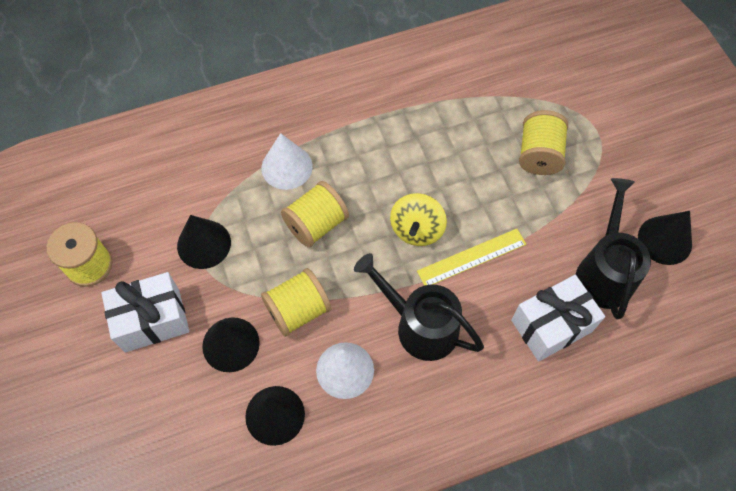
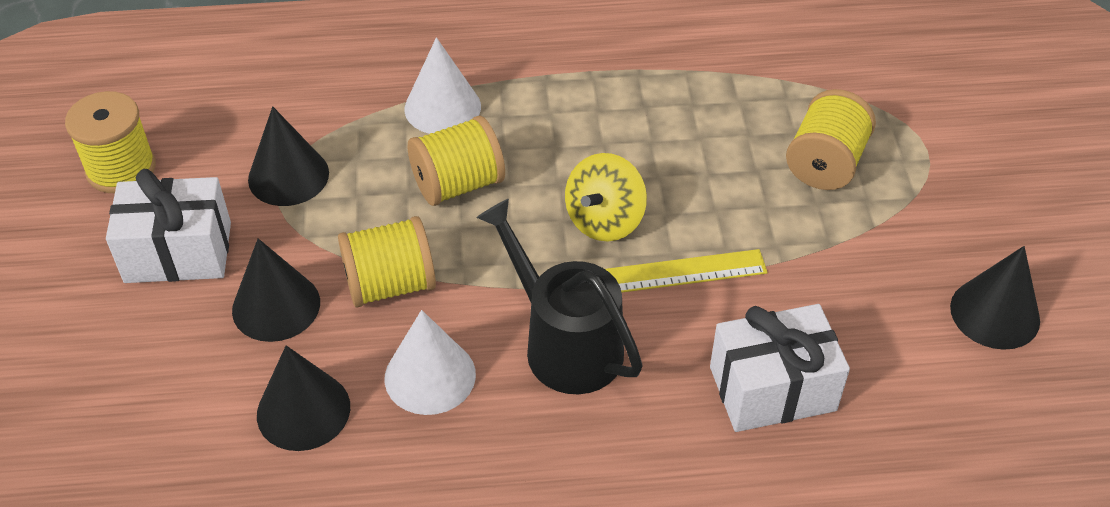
camera: 15 degrees right, 15 degrees down
(604, 272) = (882, 335): black watering can -> none

